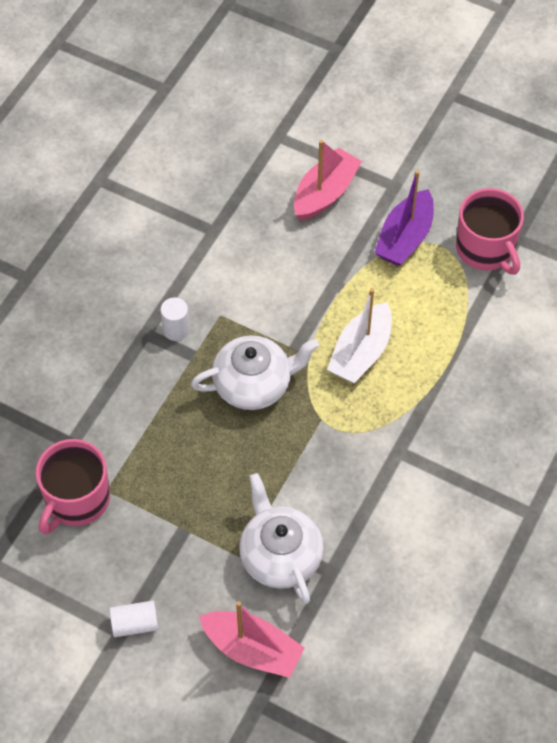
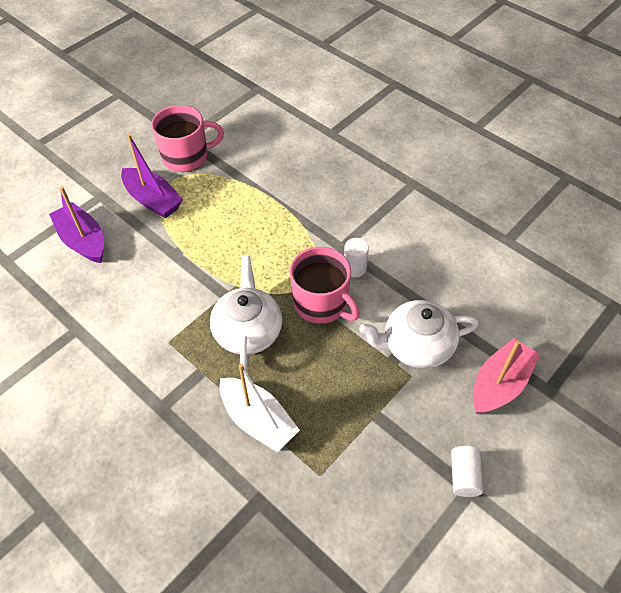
camera: 75 degrees left, 5 degrees down
(77, 500) = (323, 506): pink mug -> pink mug (321, 303)
(176, 329) = (168, 380): white cylinder -> white cylinder (355, 268)
(325, 193) = (83, 240): pink boat -> purple boat
(361, 352) = (246, 250): white boat -> white boat (258, 420)

